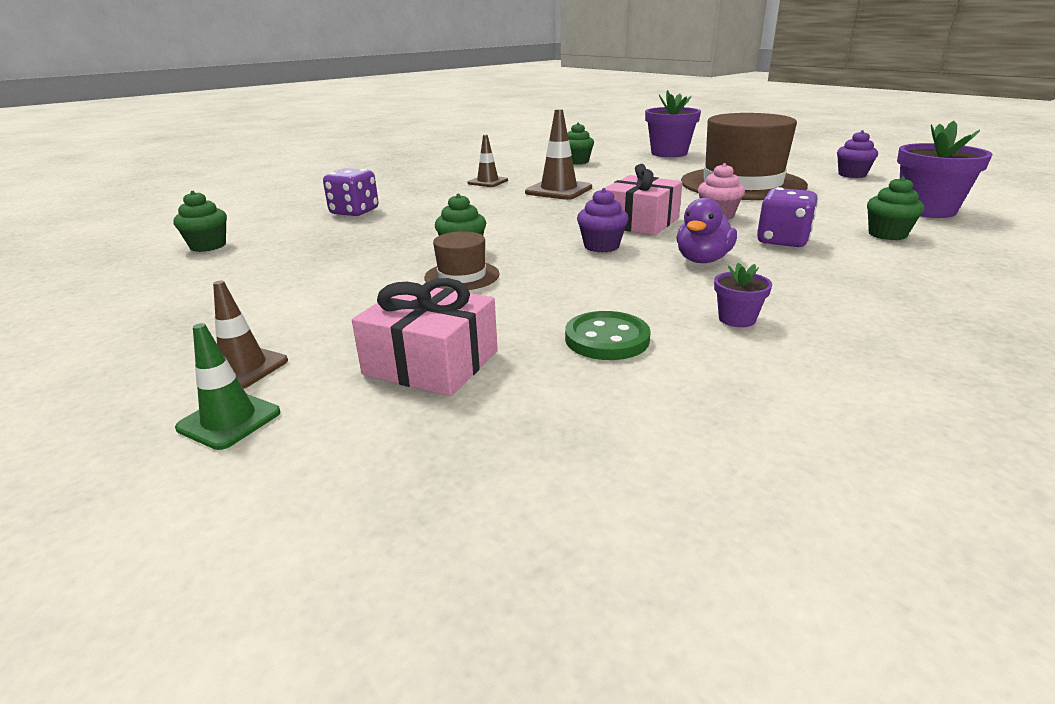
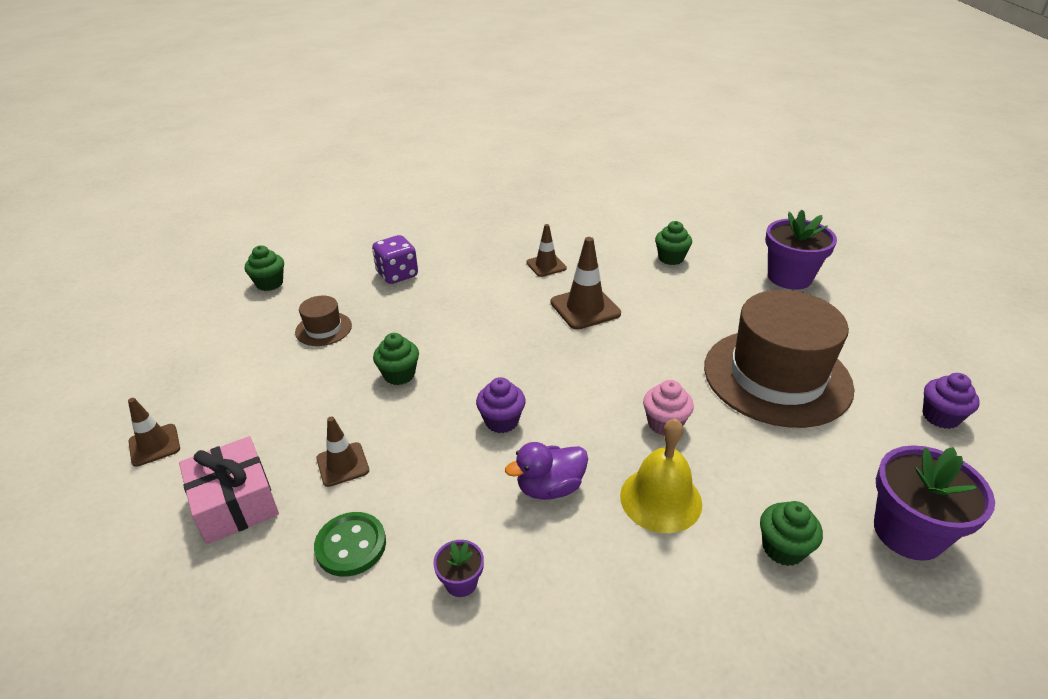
camera: 35 degrees right, 10 degrees up
(229, 420) = (104, 492): green traffic cone -> none
(462, 276) = (362, 409): brown hat -> brown hat (323, 329)
(505, 306) = (342, 464): none -> brown traffic cone
(640, 222) = (581, 399): pink gift -> none
(782, 241) = (660, 499): purple dice -> yellow bell

